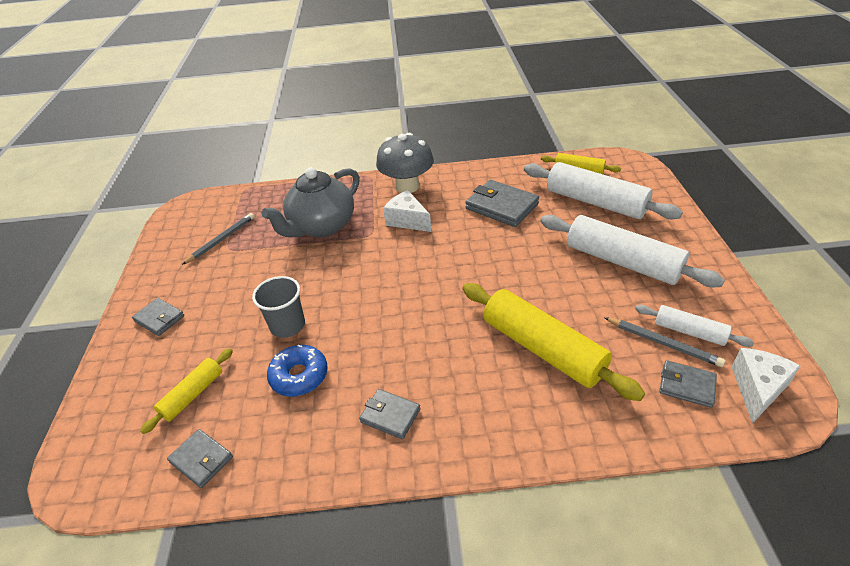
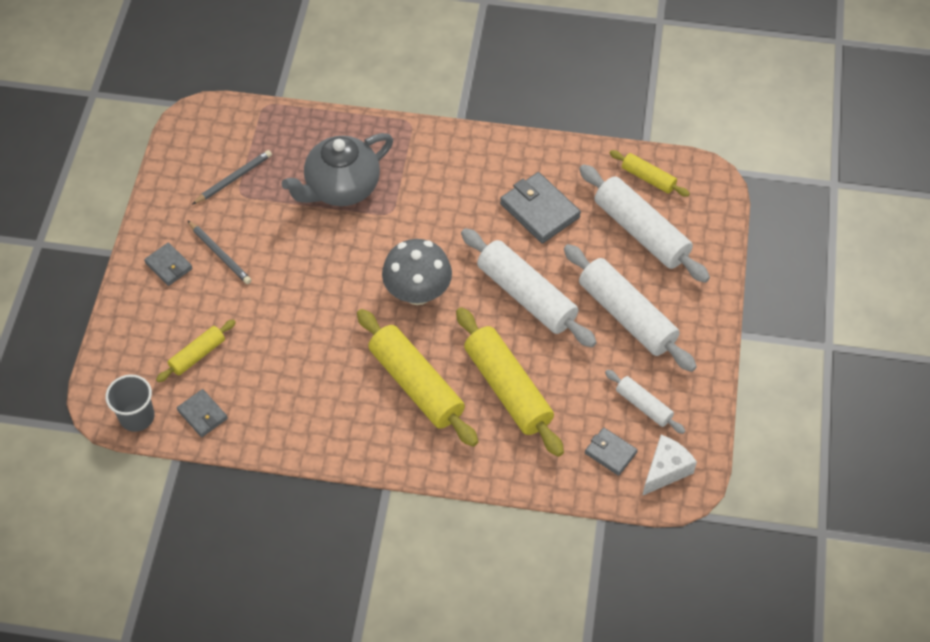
camera: 10 degrees right, 15 degrees up
(287, 325) = (287, 305): grey cup -> grey cup (137, 417)
(299, 376) = (290, 360): blue donut -> none
(390, 415) = (359, 416): grey wallet -> none
(407, 186) = (448, 151): grey mushroom -> grey mushroom (417, 292)
(407, 220) = (433, 204): white cheese -> none
(444, 368) = (416, 385): none -> yellow rolling pin
(521, 267) = (526, 296): none -> white rolling pin
(663, 343) = (614, 411): grey pencil -> grey pencil (220, 254)

